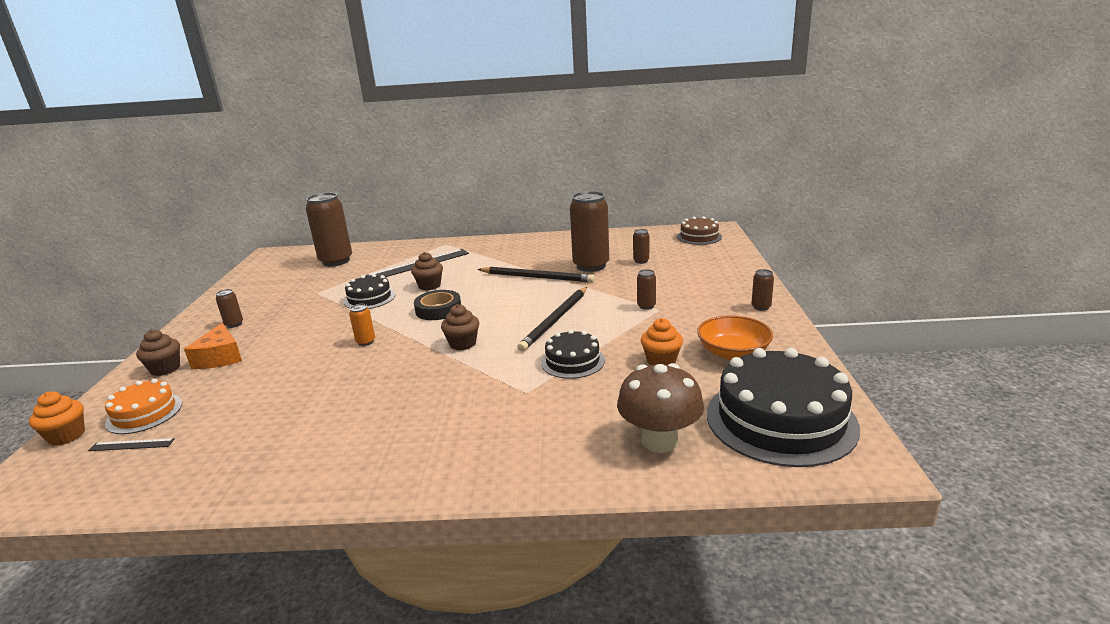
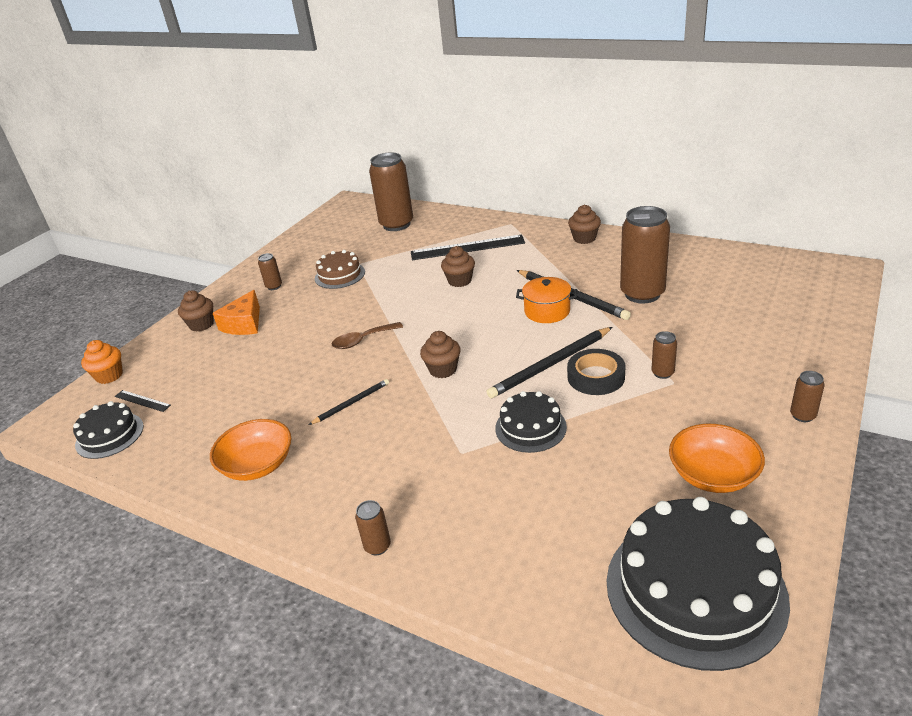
camera: 30 degrees right, 10 degrees up
(144, 413) = (165, 370): orange cake -> none
(323, 456) = (257, 465): none -> orange bowl
(365, 342) = (362, 340): orange can -> brown spoon
(369, 298) = (397, 283): black cake -> black cake (109, 435)
(391, 386) = (352, 403): none -> black pencil
(438, 310) = (448, 316): black tape -> black tape (596, 377)
(517, 243) = (584, 238): none -> brown cupcake
(524, 290) = (547, 311): none -> orange pot
(641, 261) = (706, 300): brown can -> brown can (377, 546)
(659, 441) = (545, 564): brown mushroom -> none
(661, 361) = (622, 458): orange cupcake -> none
(699, 237) = (809, 277): brown cake -> brown cake (340, 275)

